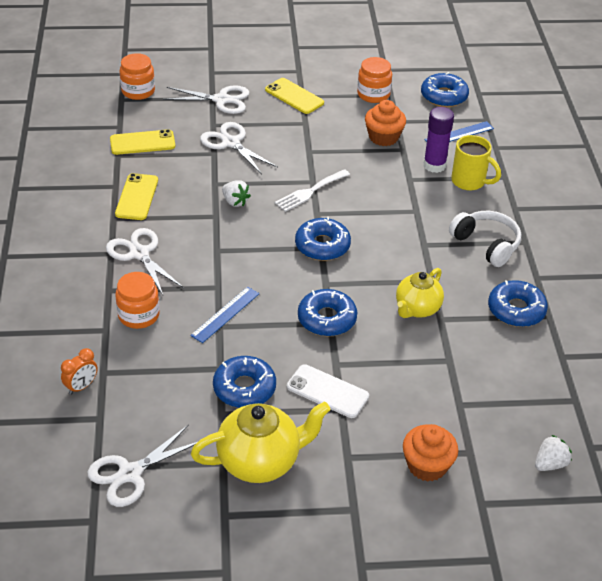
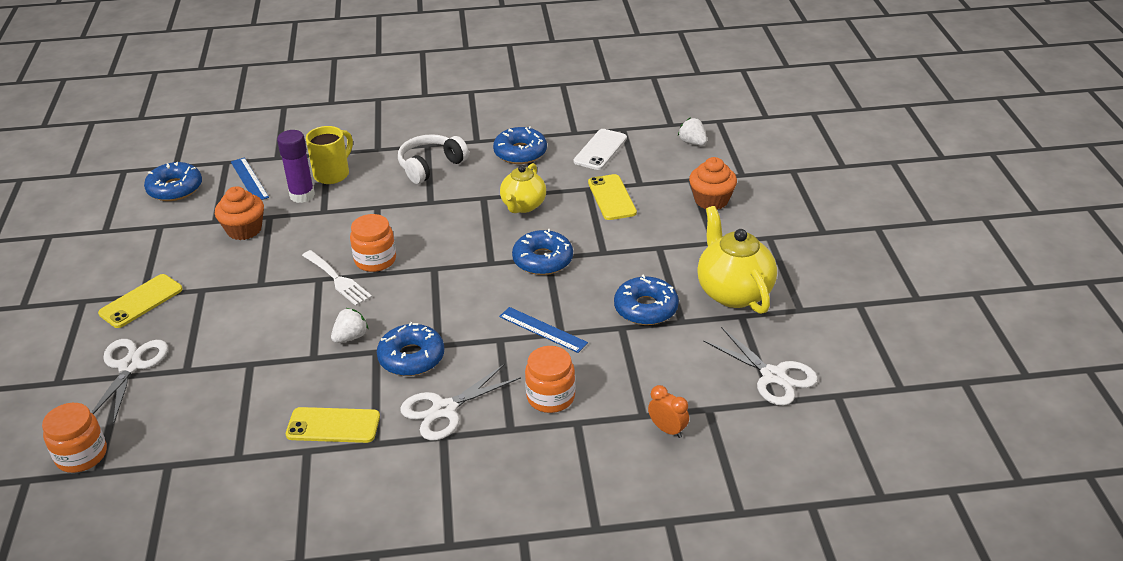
camera: 90 degrees left, 5 degrees down
(142, 143) = (213, 435): yellow phone -> yellow phone (612, 197)
(231, 143) = (231, 350): white scissors -> none
(322, 246) = (431, 267): blue donut -> blue donut (411, 357)
(327, 391) = (639, 256): white phone -> white phone (600, 150)
(373, 94) = (156, 238): orange jar -> orange jar (375, 260)
(417, 309) = (523, 206): yellow teapot -> yellow teapot turned 75 degrees clockwise

